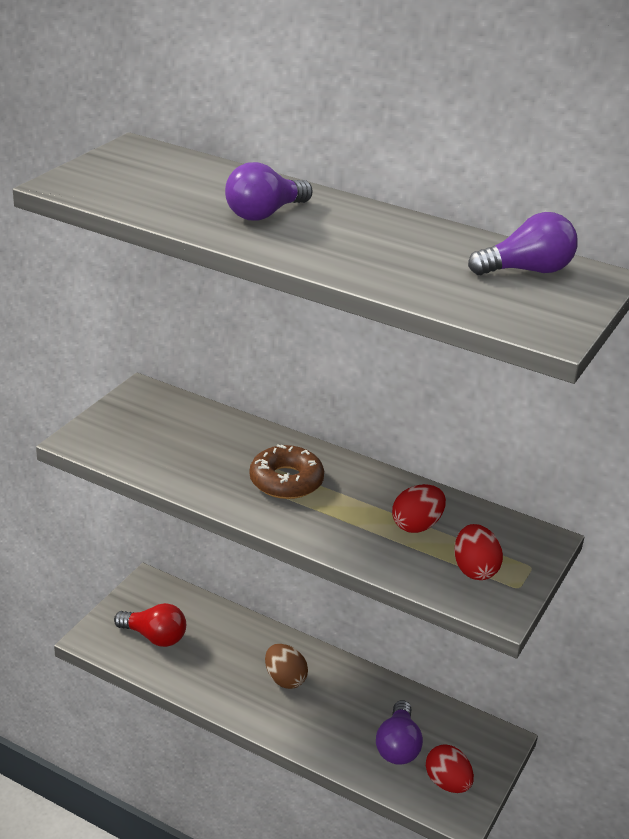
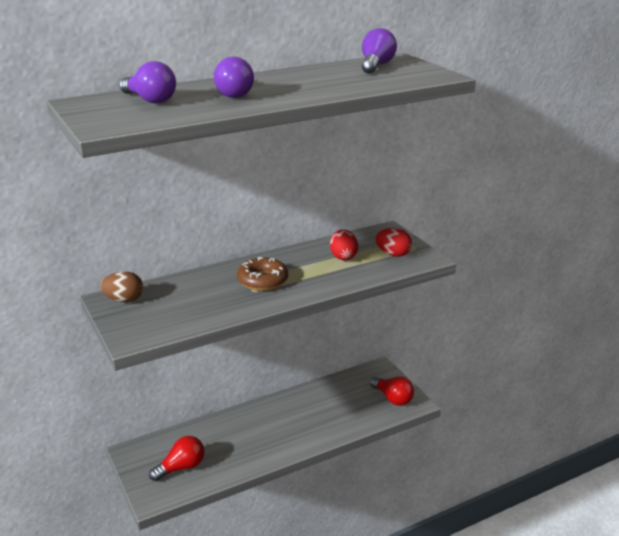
camera: 55 degrees left, 5 degrees down
(285, 679) = (270, 425): brown egg -> brown egg (124, 300)
(398, 746) = (355, 404): purple light bulb -> purple light bulb (150, 100)
(447, 783) = (393, 398): red egg -> red light bulb

